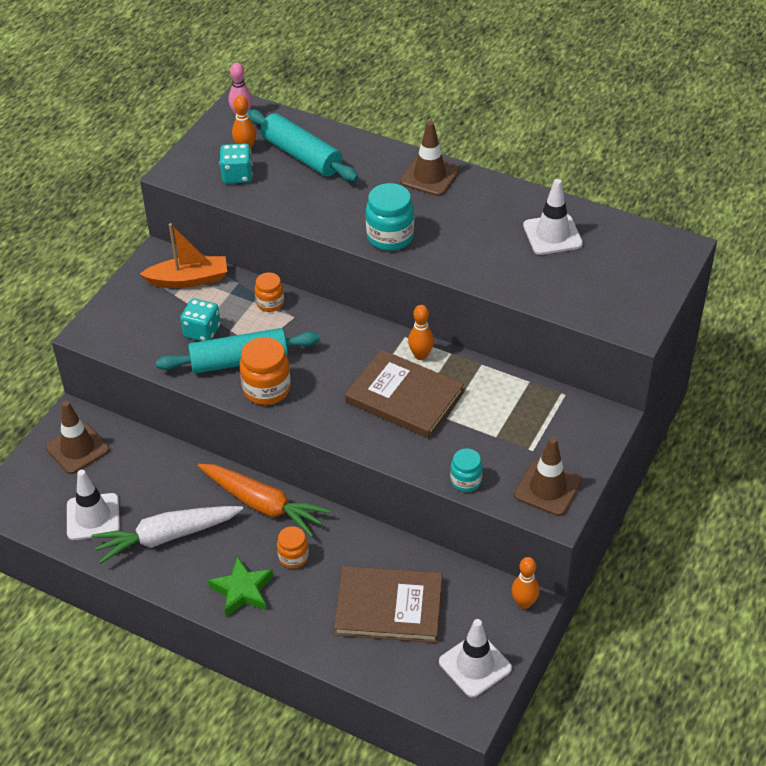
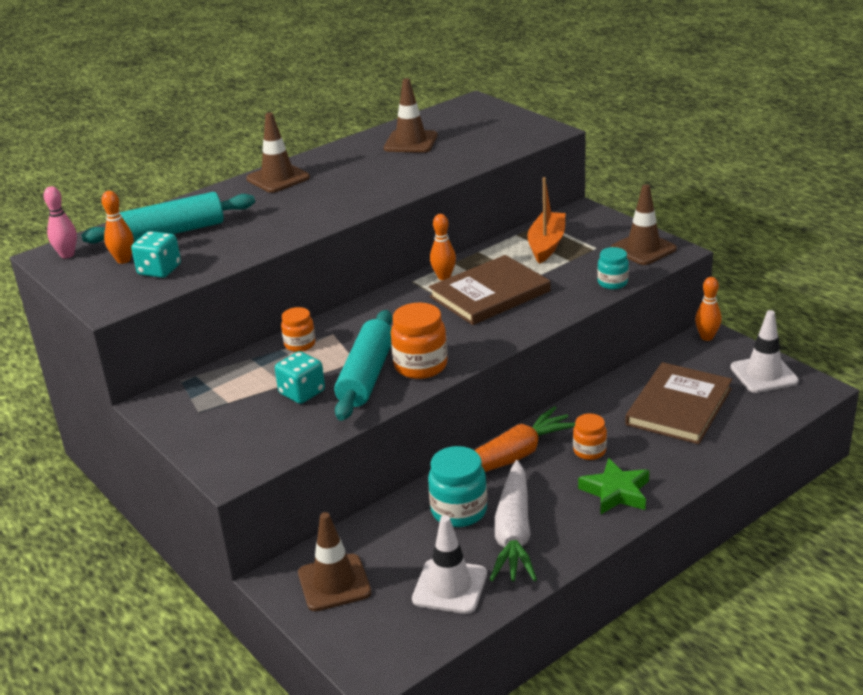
camera: 65 degrees left, 15 degrees down
(189, 279) = (214, 389): orange boat -> orange boat (546, 244)
(390, 237) = (340, 207): turquoise jar -> turquoise jar (459, 511)
(552, 235) = (410, 142): white traffic cone -> brown traffic cone

